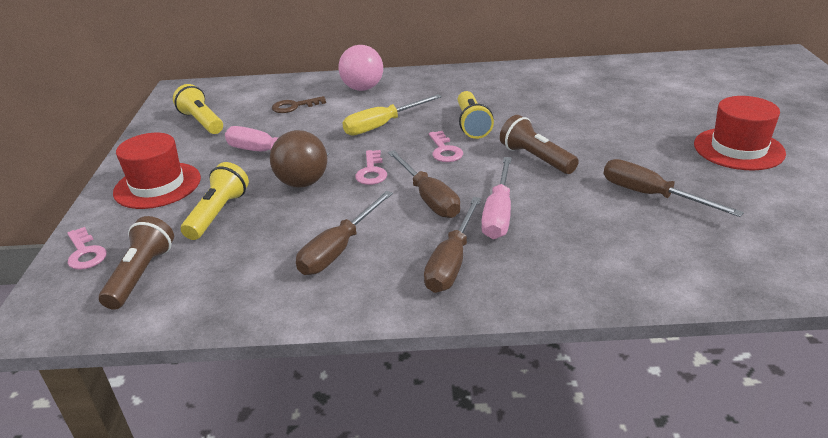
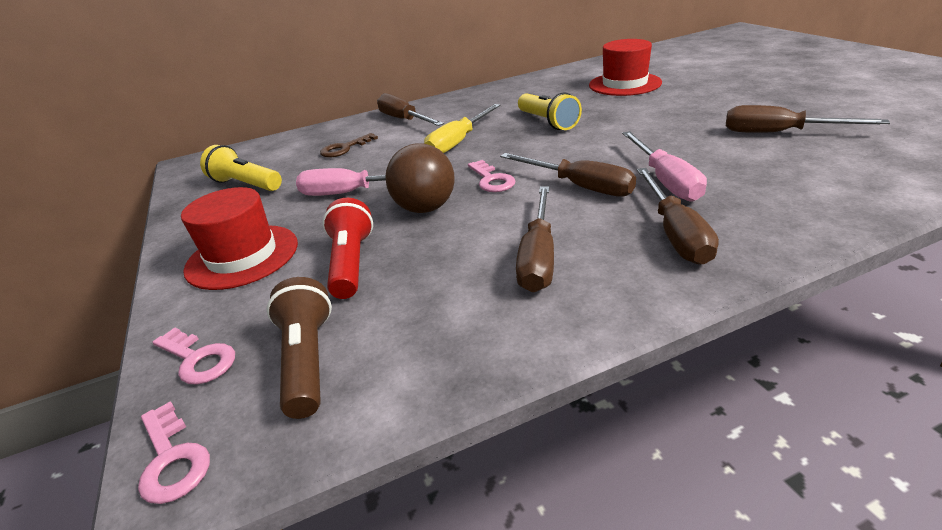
camera: 20 degrees left, 0 degrees up
(218, 213) = (351, 263): yellow flashlight -> red flashlight
(363, 88) = (404, 120): pink ball -> brown screwdriver
(444, 150) = (546, 146): pink key -> pink key (172, 459)
(536, 158) = (641, 132): brown flashlight -> none
(738, 149) = (798, 87): red hat -> red hat (624, 84)

